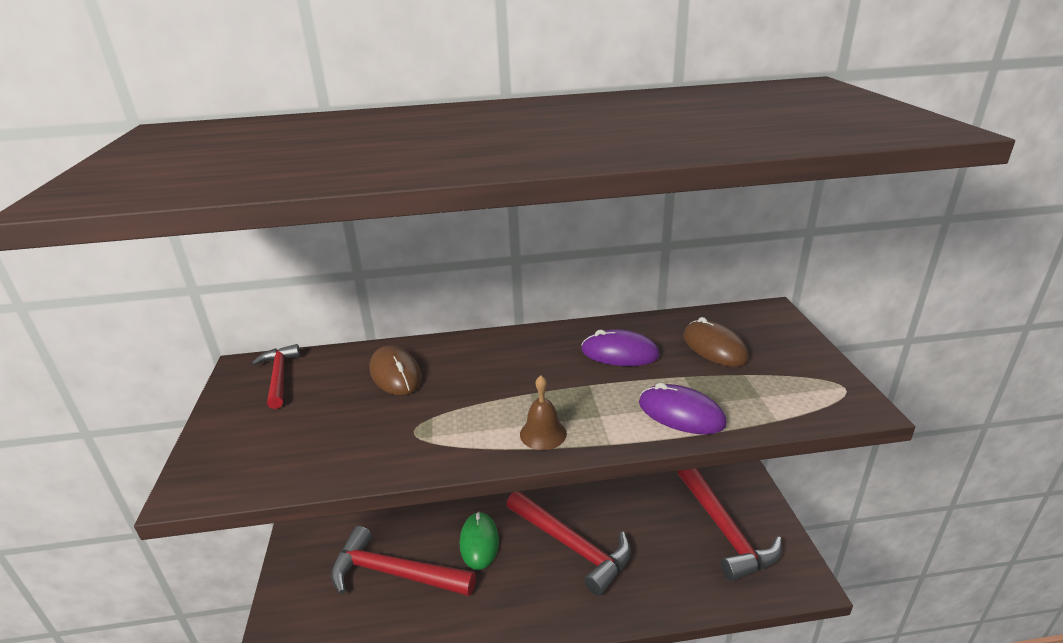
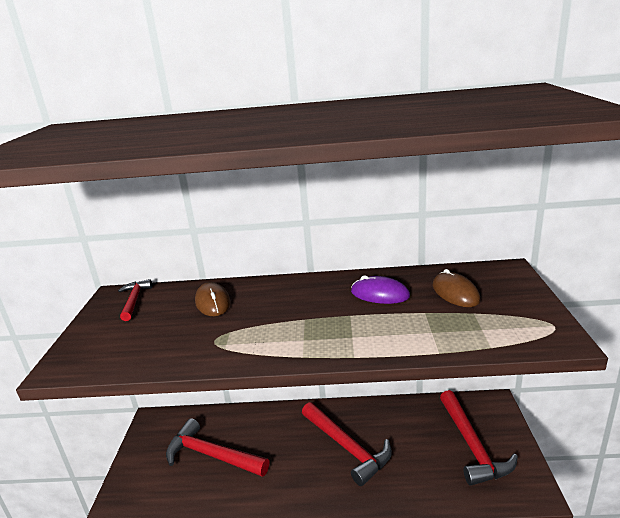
camera: 10 degrees right, 5 degrees down
(479, 542) = (277, 438): green mouse -> none
(543, 433) = (306, 347): brown bell -> none
(681, 413) = (415, 338): purple mouse -> none

